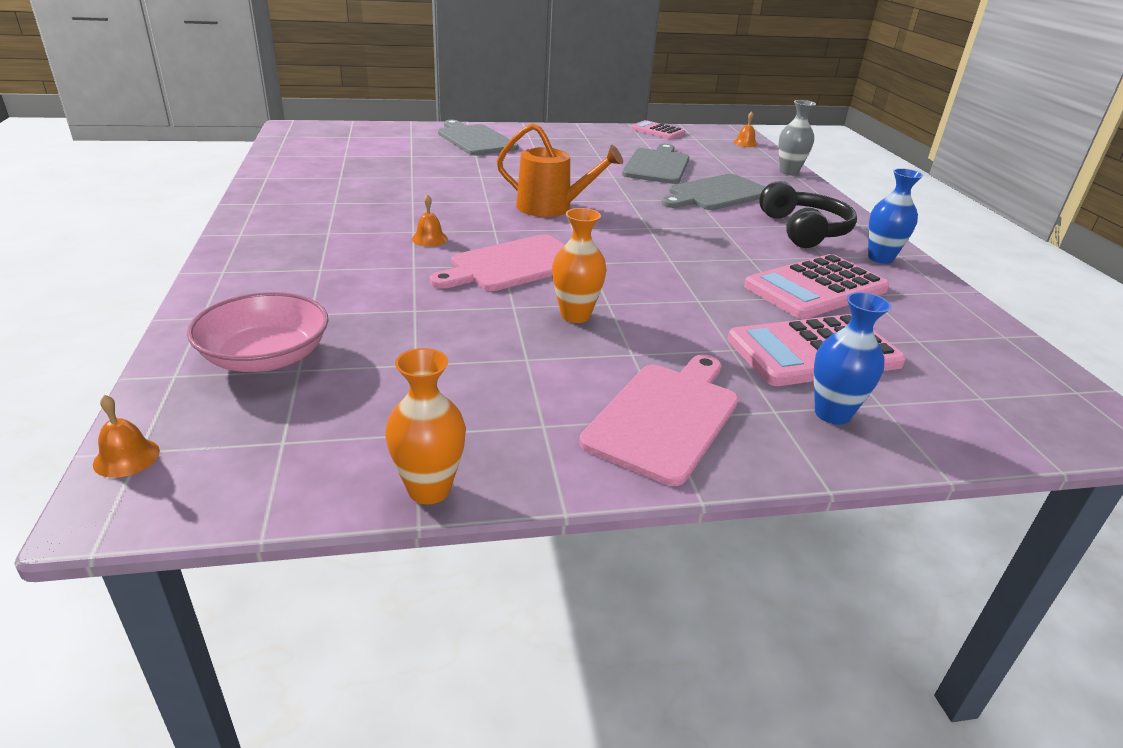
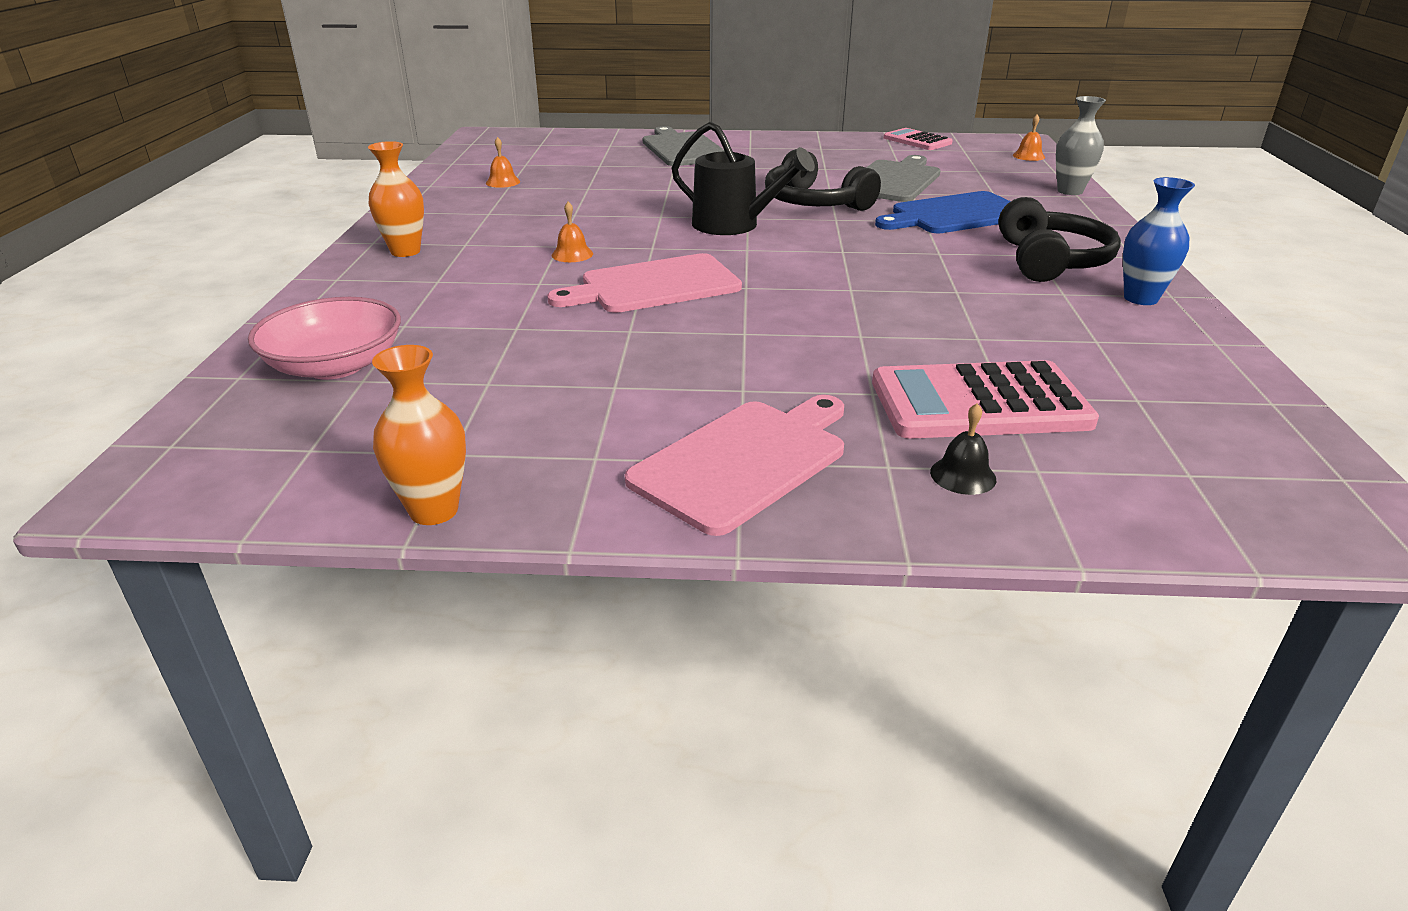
camera: 15 degrees right, 0 degrees up
(126, 457) = (155, 450): orange bell -> orange bell (503, 182)
(551, 208) = (733, 225): orange watering can -> black watering can
(575, 315) = (697, 344): orange vase -> orange vase (405, 251)
(606, 186) = (814, 203): none -> black headphones
(716, 194) = (955, 215): grey cutting board -> blue cutting board
(816, 288) = (1026, 329): pink calculator -> none
(832, 414) = (963, 475): blue vase -> black bell

